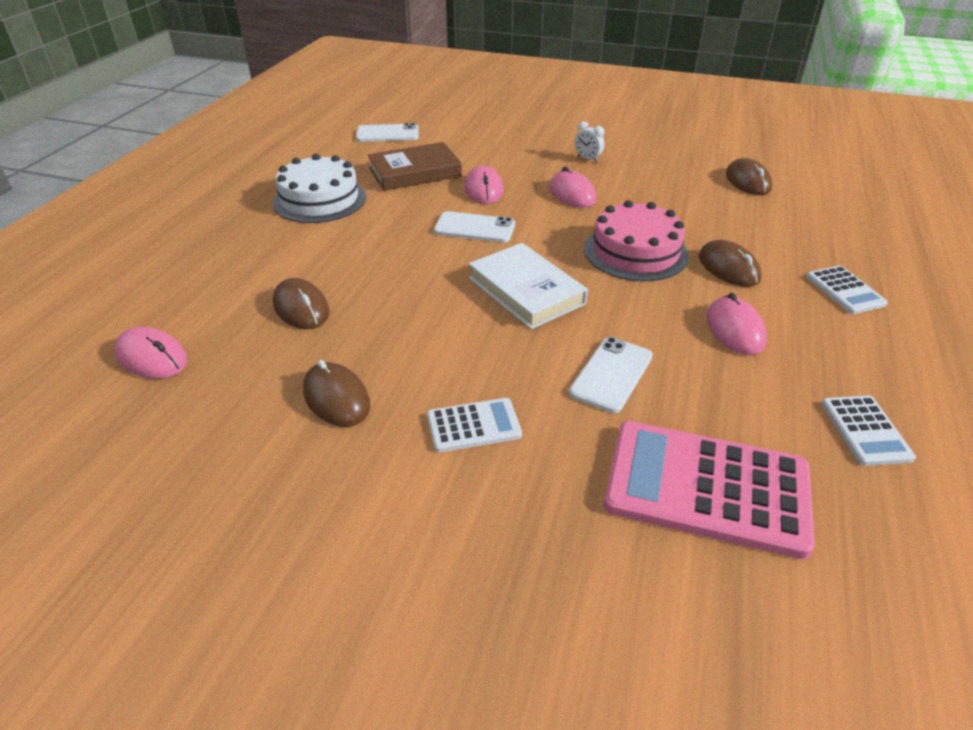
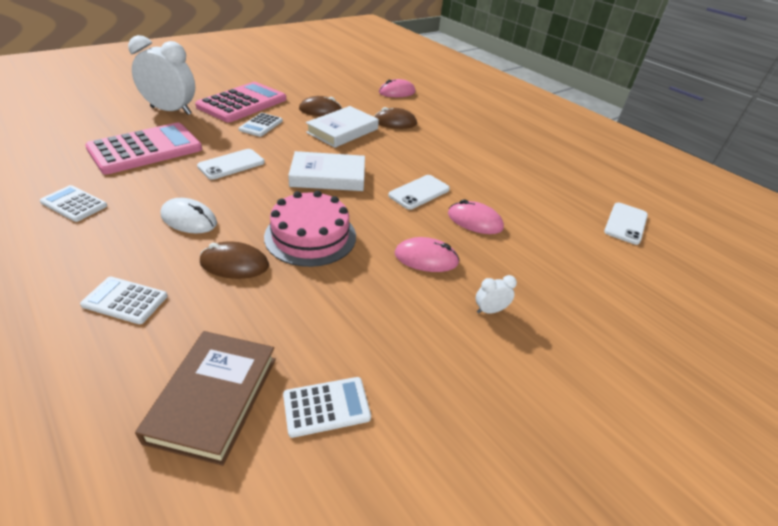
camera: 120 degrees right, 0 degrees up
(319, 199) = (513, 160): white cake -> none
(389, 338) = (342, 131): none -> white book
(415, 172) = (531, 205): brown book -> brown book (213, 398)
(415, 515) = (242, 103): none -> pink calculator
(571, 590) = (171, 111): none -> white clock
(611, 374) = (231, 164): white phone -> white phone turned 75 degrees clockwise
(734, 329) = (189, 219): pink mouse -> white mouse
(748, 181) = (326, 406): brown mouse -> white calculator

